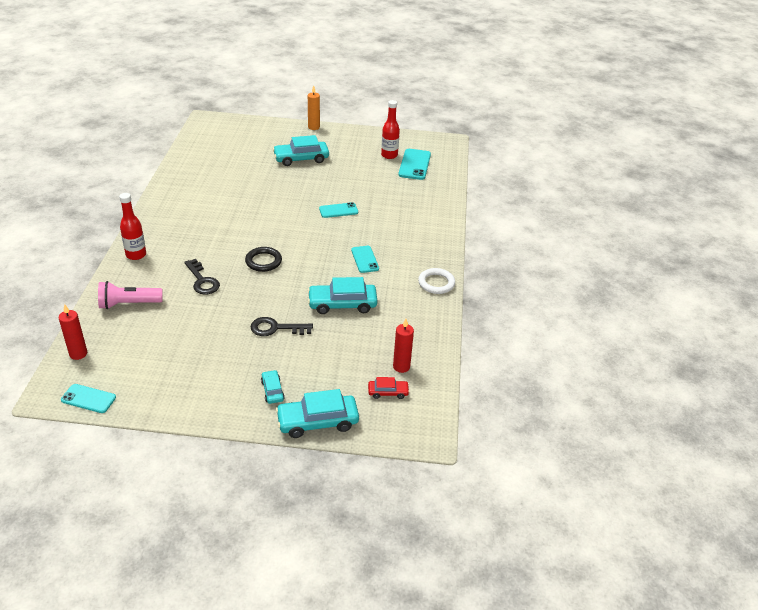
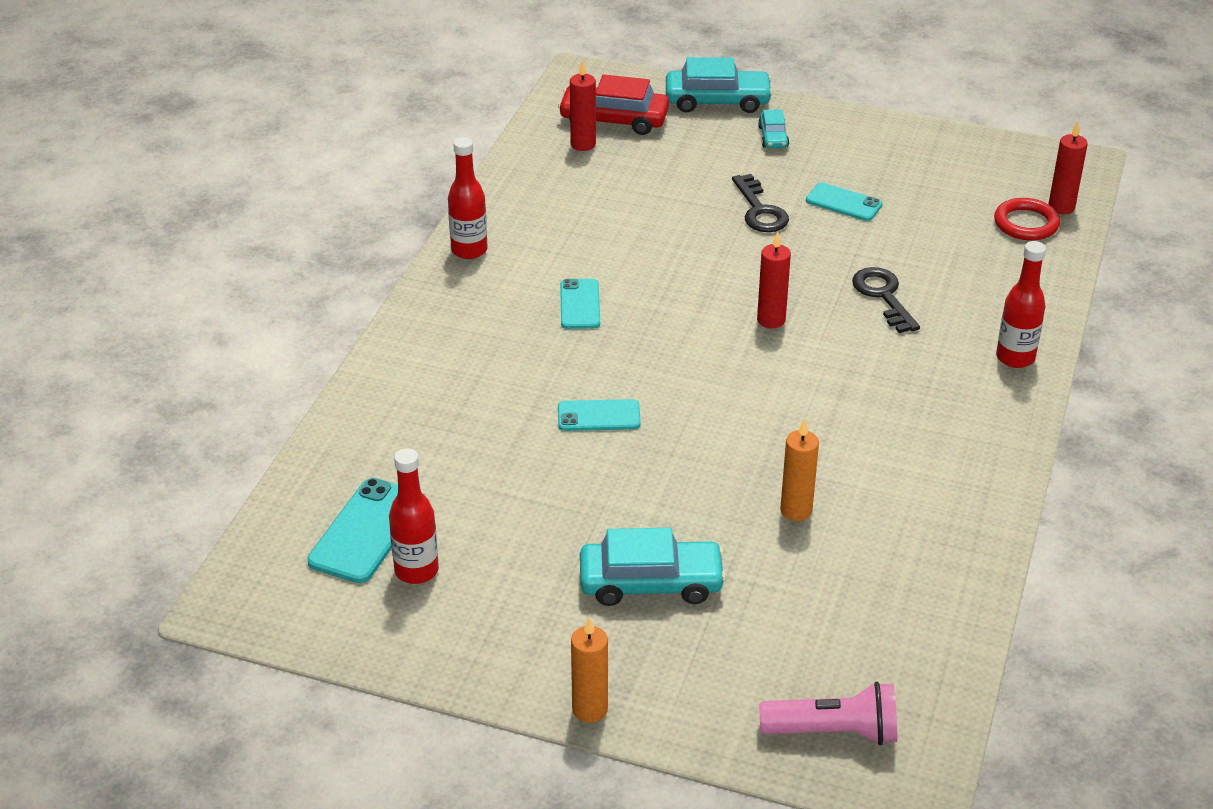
camera: 165 degrees left, 0 degrees up
(88, 399) = (1026, 153): turquoise phone -> turquoise phone (843, 203)
(106, 338) = (1026, 223): none -> red ring
(129, 304) = (1004, 270): pink flashlight -> pink flashlight (833, 732)
(247, 184) = (796, 510): none -> orange candle
(263, 261) = (771, 320): black ring -> red candle
(276, 328) = (760, 210): black key -> black key turned 60 degrees clockwise
(342, 304) = (644, 234): turquoise car -> none
(388, 392) = (614, 119): red car -> red car, size x1.89
(436, 283) = (469, 250): white ring -> red bottle

